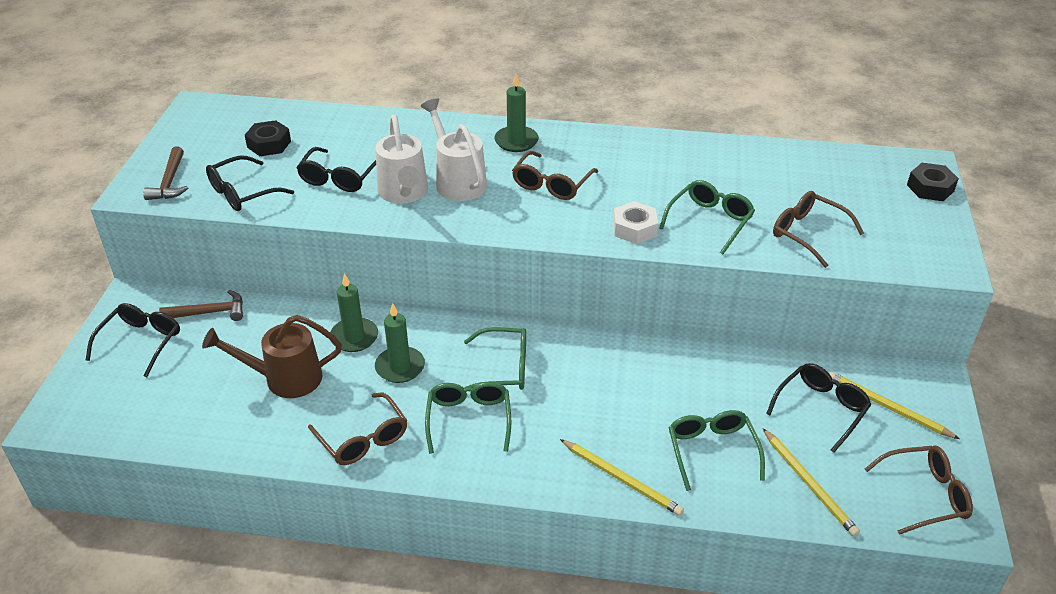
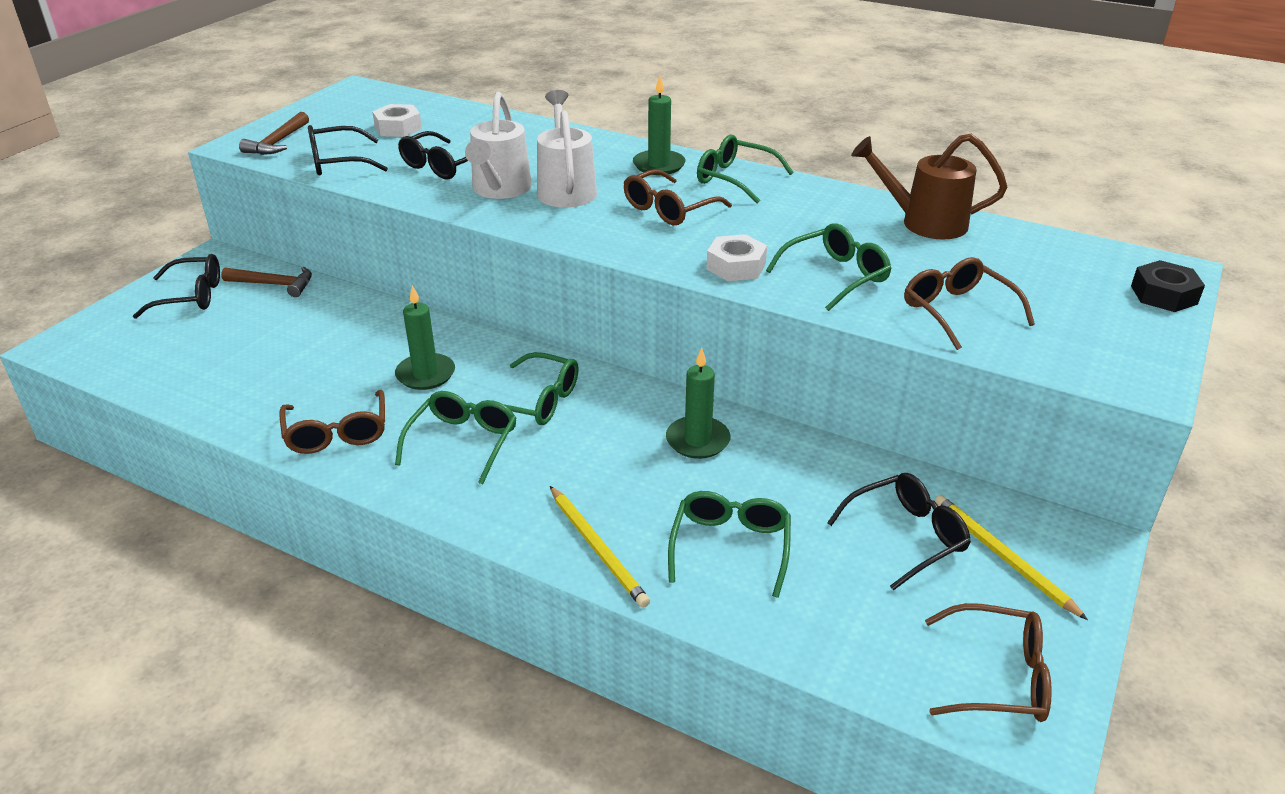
camera: 20 degrees right, 5 degrees down
(141, 342) = (191, 296): black glasses -> black glasses turned 45 degrees clockwise
(269, 144) = (398, 128): black nut -> white nut
(284, 378) = (300, 358): brown watering can -> brown watering can (923, 223)
(354, 337) = (399, 336): green candle -> green candle (697, 440)
(583, 143) = (734, 179): none -> green glasses
(809, 484) = (837, 618): yellow pencil -> none

